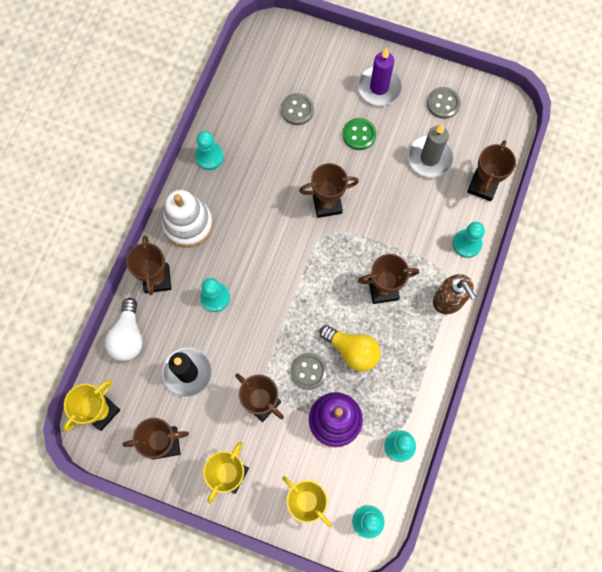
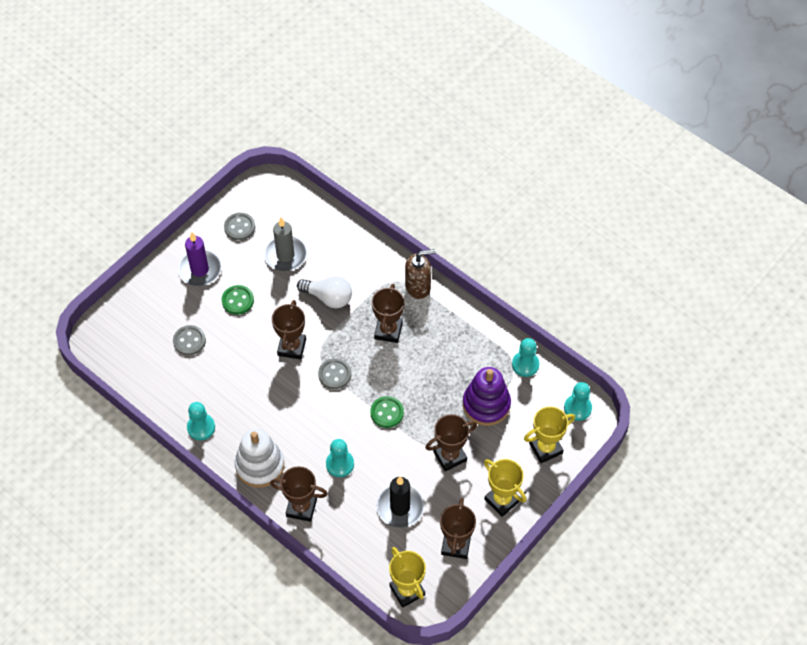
camera: 70 degrees left, 15 degrees down
(128, 336) = (346, 547): white light bulb -> white light bulb (328, 298)
(288, 322) = (387, 413): none -> green button
(308, 371) = (437, 411): grey button -> grey button (334, 374)
(352, 351) = (432, 372): yellow light bulb -> none
(467, 244) = (375, 256): turquoise pawn -> none
(483, 186) = (329, 226): brown trophy -> none

